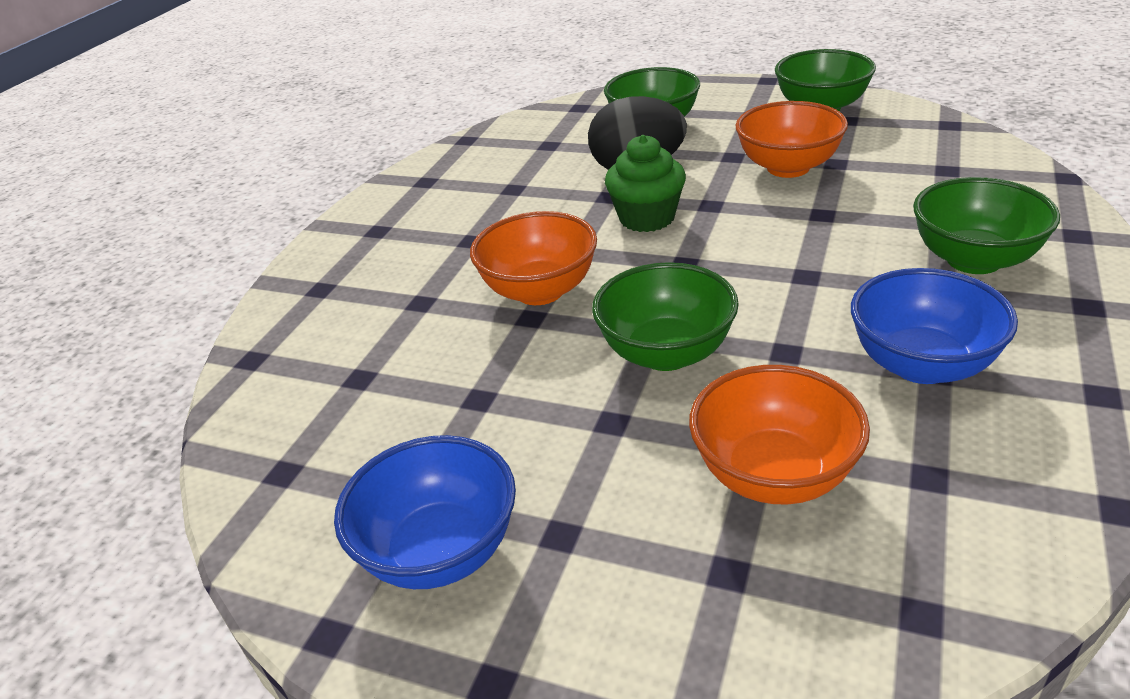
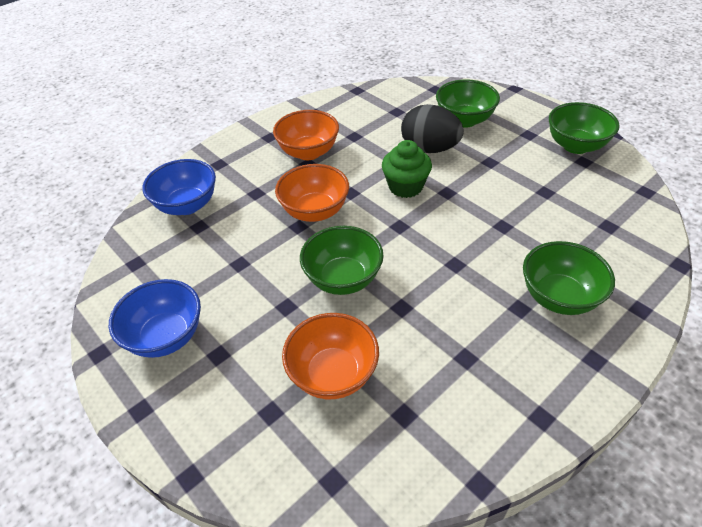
camera: 25 degrees right, 10 degrees up
(788, 167) = (514, 183): orange bowl -> orange bowl (308, 152)
(921, 364) = (462, 350): blue bowl -> blue bowl (187, 205)

